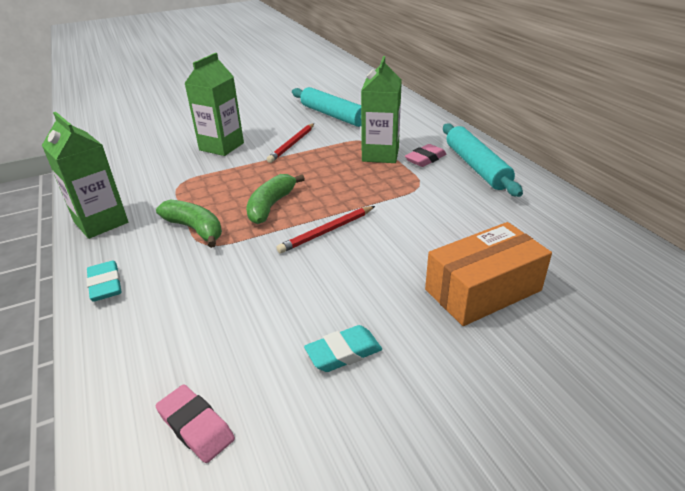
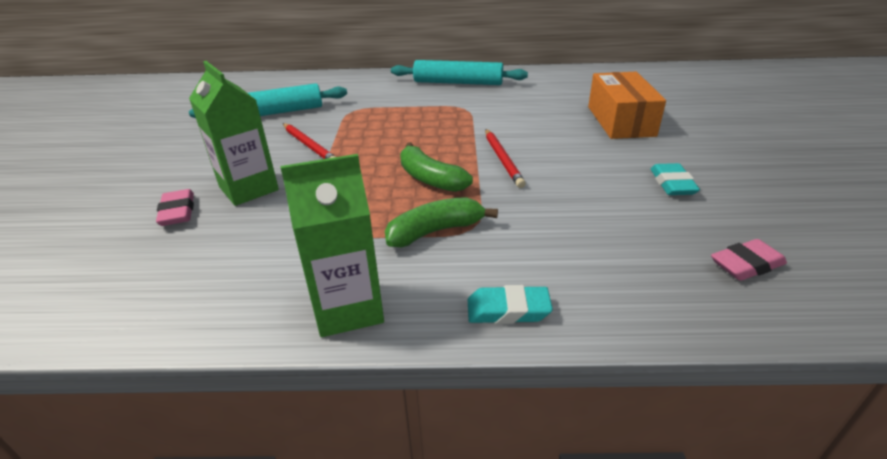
camera: 65 degrees left, 0 degrees up
(380, 155) = (391, 110): green carton -> none
(425, 159) = (423, 96): pink eraser -> pink eraser (178, 212)

